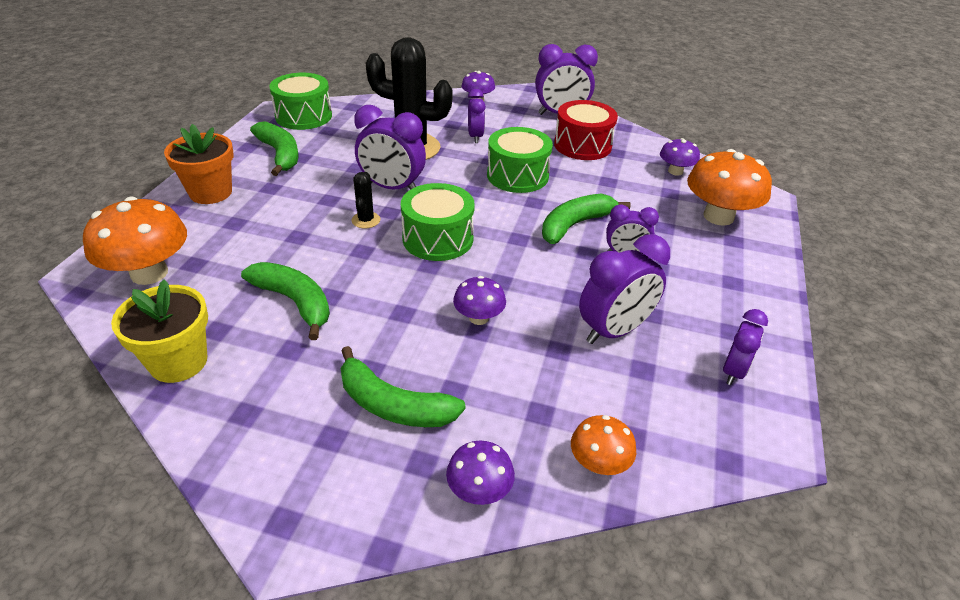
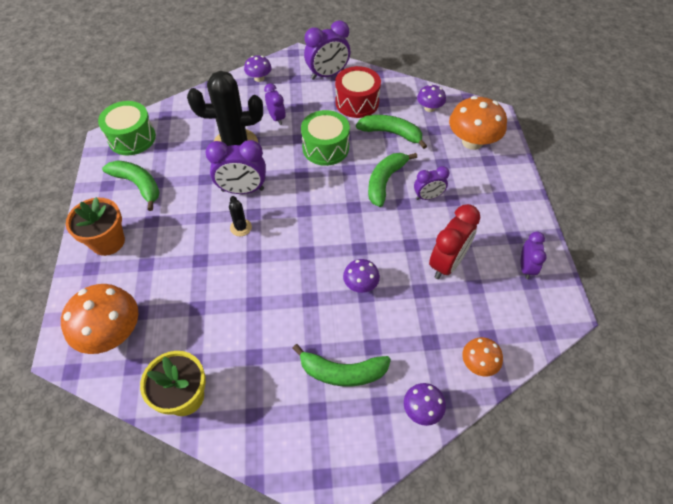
camera: 20 degrees left, 15 degrees up
(295, 302) = (233, 318): green banana -> green banana (391, 133)
(438, 238) = (300, 226): green drum -> none
(614, 331) = (447, 263): purple clock -> red clock

